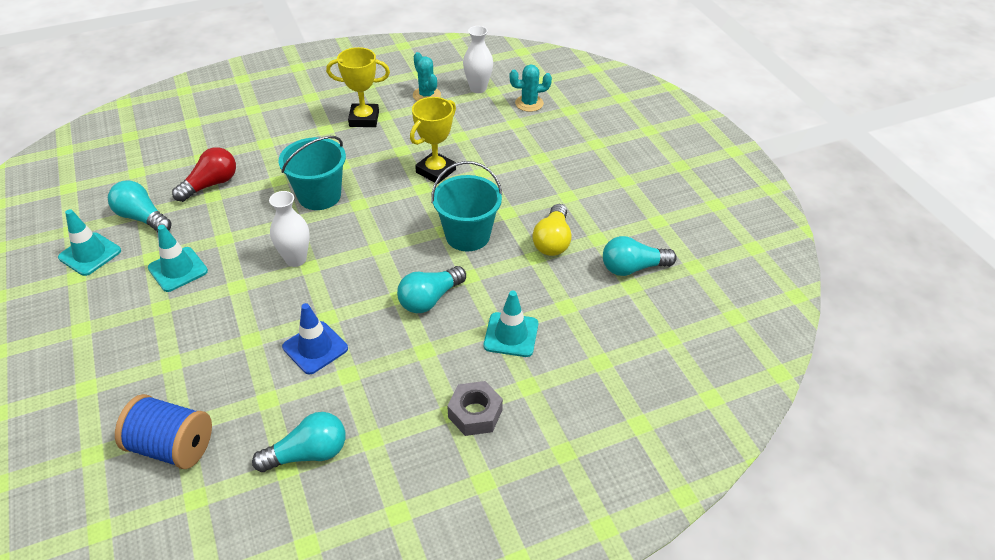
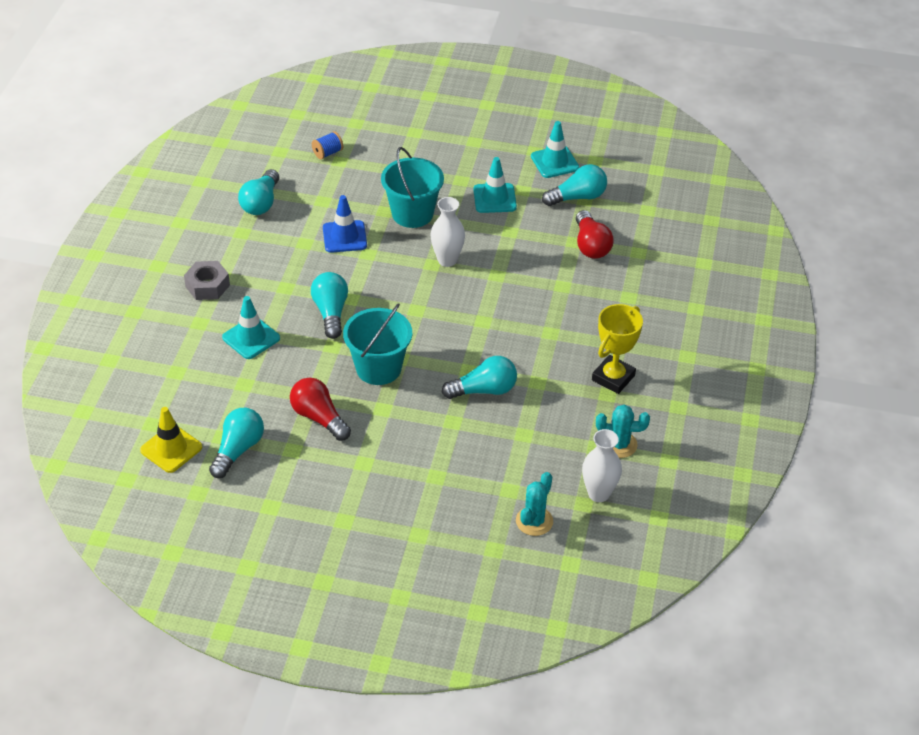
camera: 125 degrees right, 0 degrees up
(172, 446) = (327, 153): blue spool -> blue spool, size x0.51
(319, 196) = (516, 302): turquoise bucket -> turquoise bucket (412, 214)
(435, 171) = (484, 390): yellow trophy -> turquoise light bulb
(552, 241) = (319, 418): yellow light bulb -> red light bulb
(677, 308) = (171, 449): none -> yellow traffic cone

